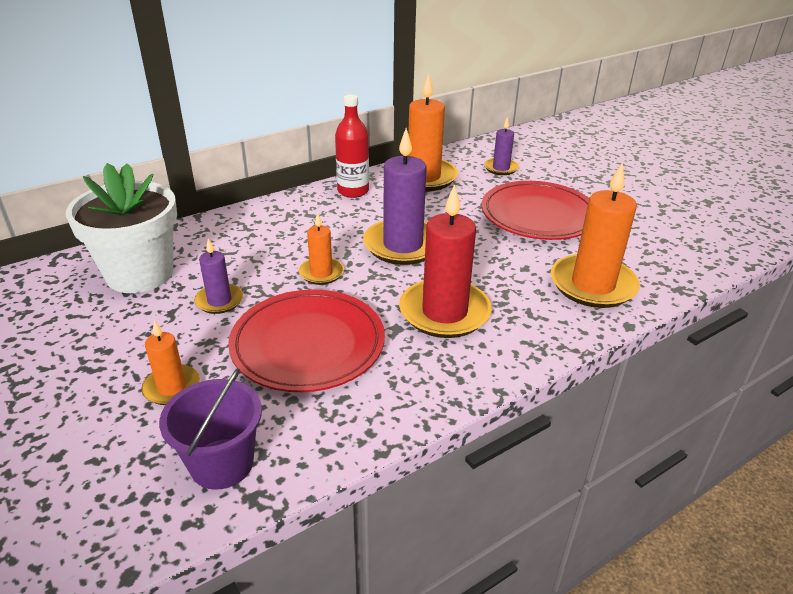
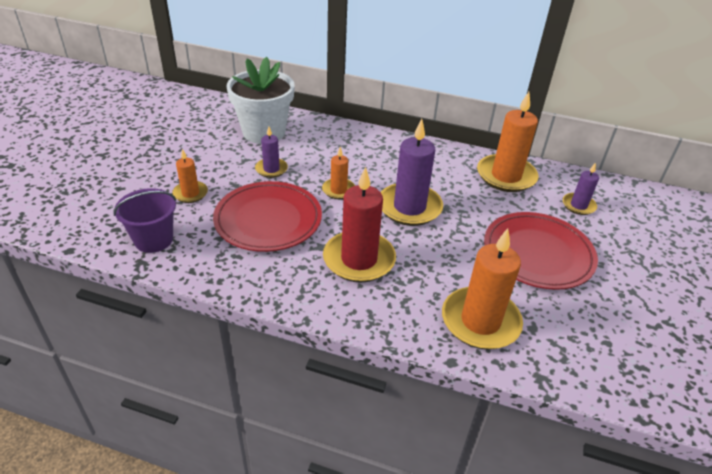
camera: 50 degrees right, 5 degrees up
(353, 191) = (443, 156): red bottle -> none

